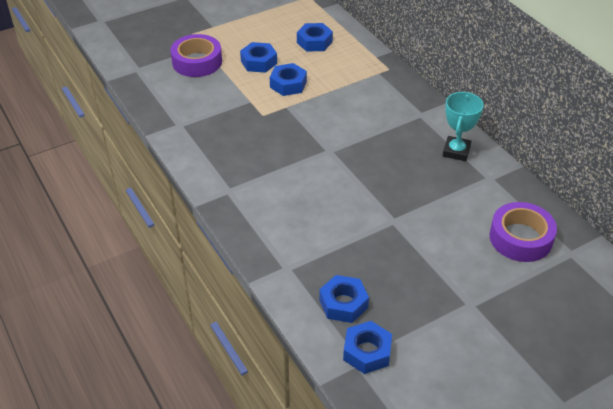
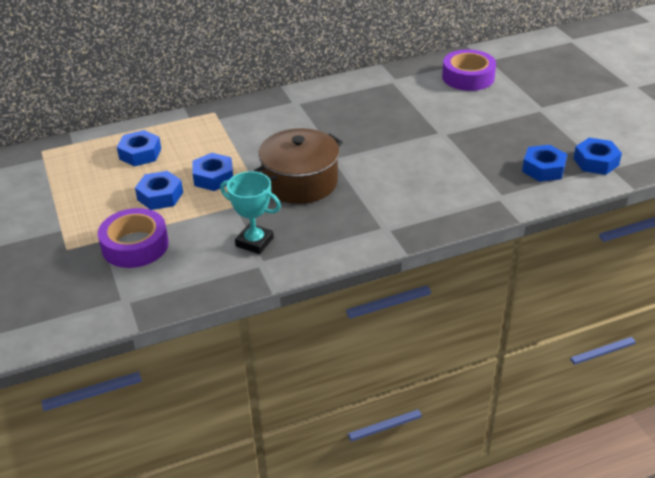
camera: 80 degrees left, 5 degrees down
(290, 133) = (300, 182): none -> brown pot
(456, 151) = (354, 91): turquoise trophy -> turquoise trophy (254, 242)

